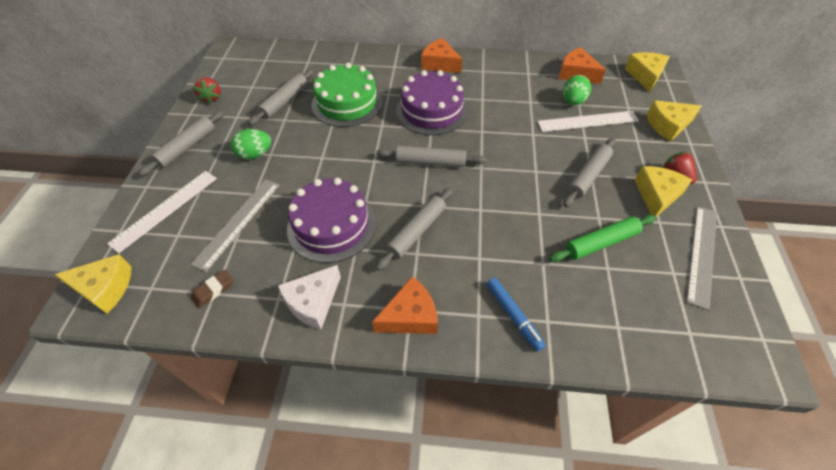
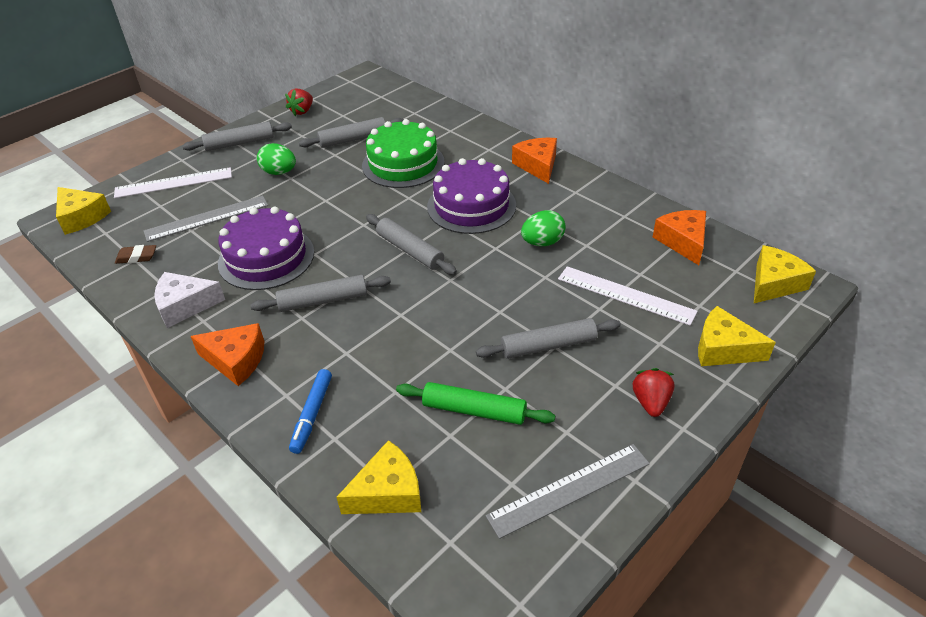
camera: 40 degrees right, 10 degrees down
(573, 101) = (636, 267): green egg -> green egg (542, 242)
(656, 195) = (600, 406): yellow cheese -> yellow cheese (388, 492)

